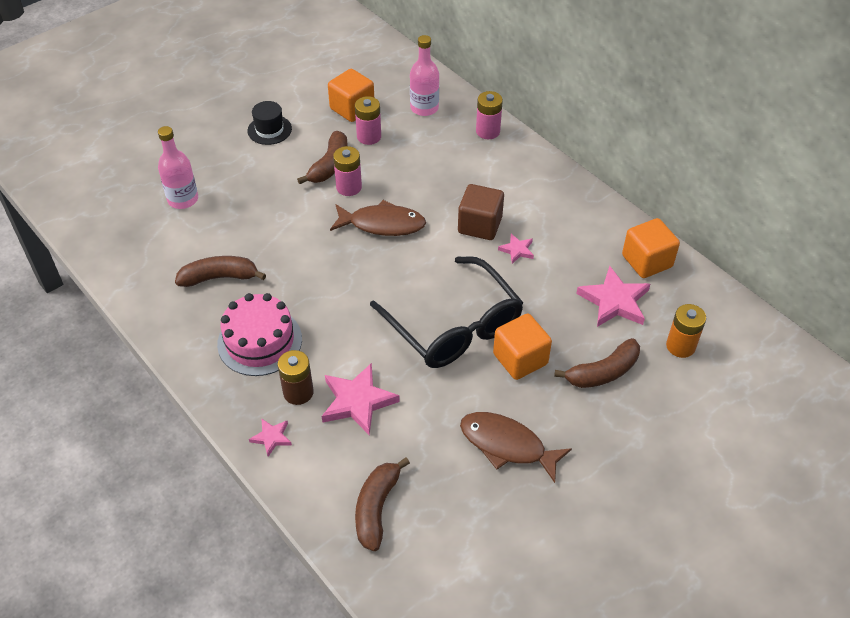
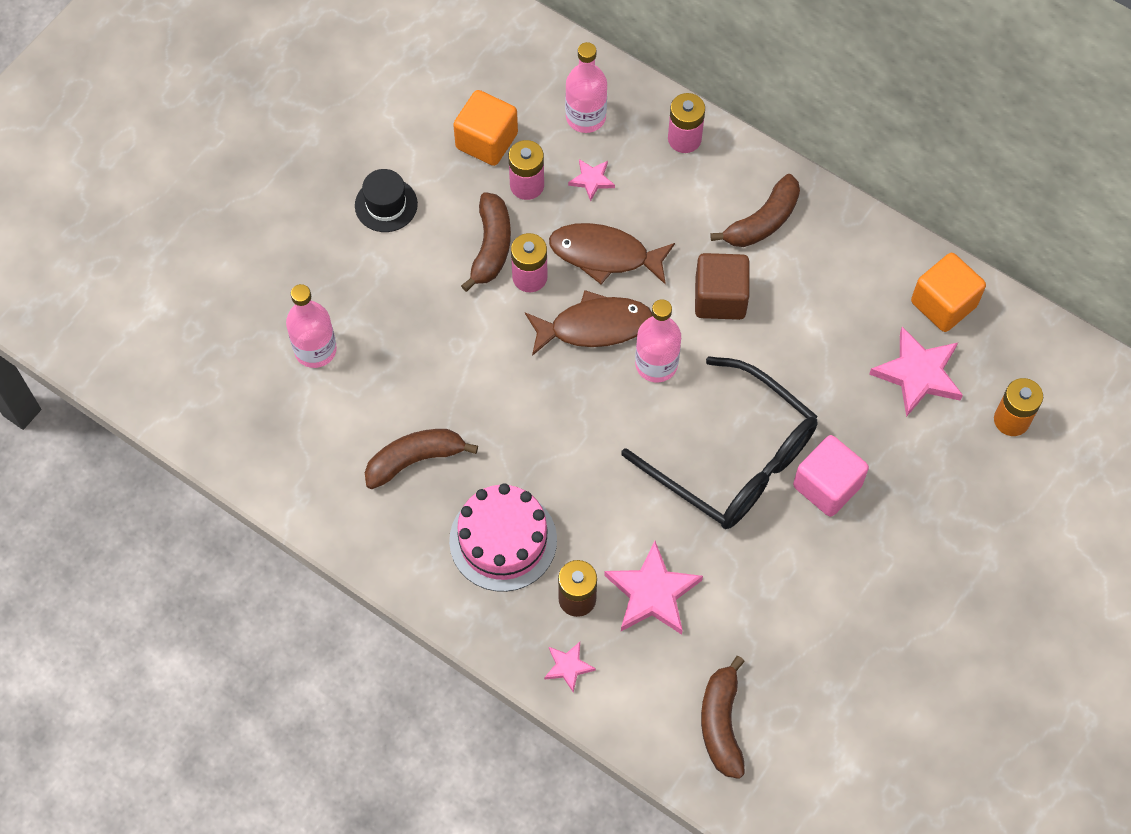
camera: 15 degrees left, 15 degrees up
(418, 255) = (656, 364): none -> pink bottle
(507, 445) = (844, 605): brown fish -> brown fish (604, 255)
(517, 250) = (778, 326): pink star -> pink star (592, 180)
(520, 359) = (827, 486): orange cube -> pink cube
(602, 372) = (929, 480): brown banana -> brown banana (762, 221)

